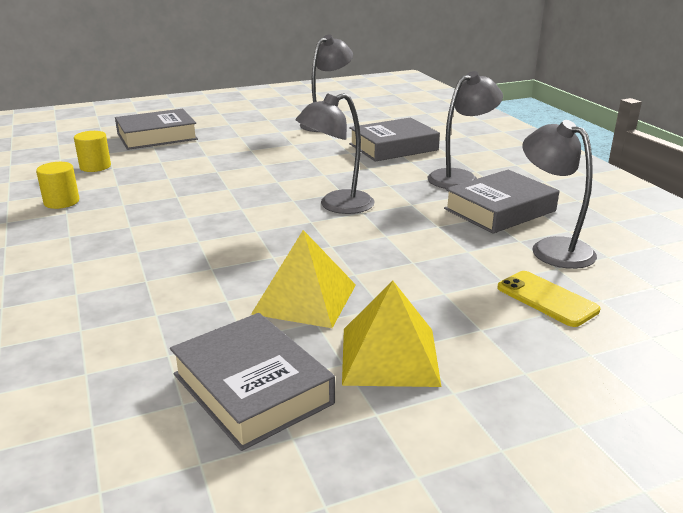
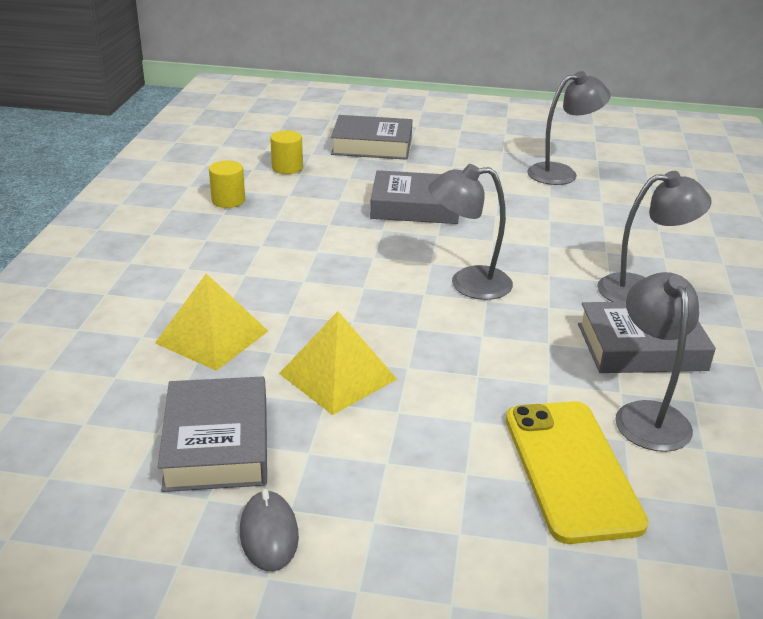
camera: 30 degrees right, 5 degrees up
(380, 441) = (269, 534): none -> grey mouse
(389, 356) = (354, 462): yellow pyramid -> yellow pyramid (212, 336)
(393, 147) = (606, 226): grey book -> grey book (415, 206)
(546, 299) = (571, 469): yellow phone -> yellow phone, size x1.70

